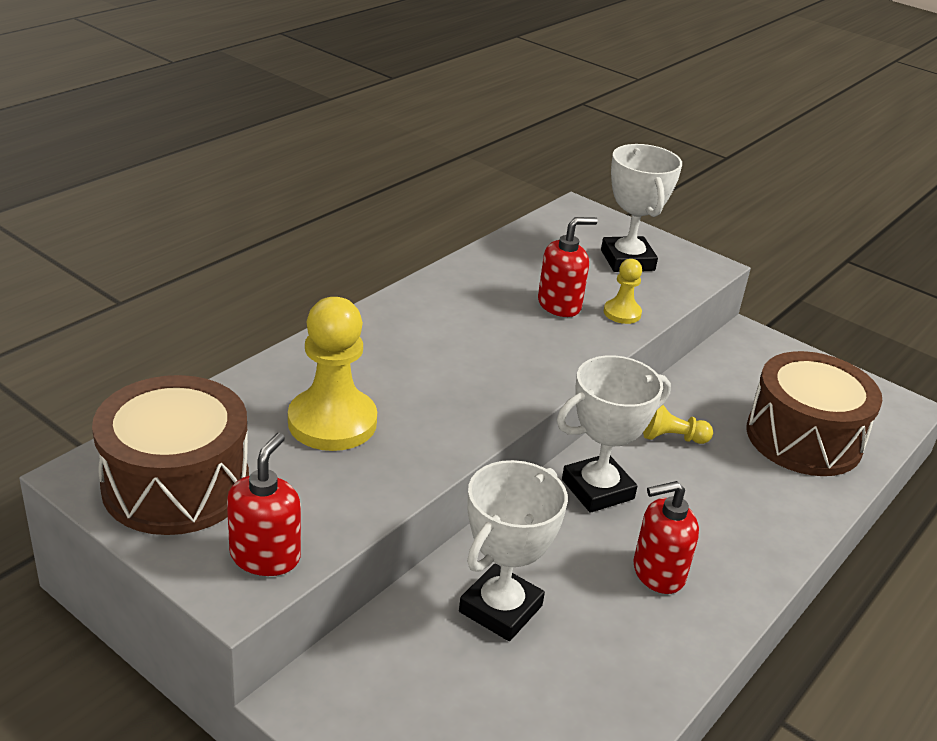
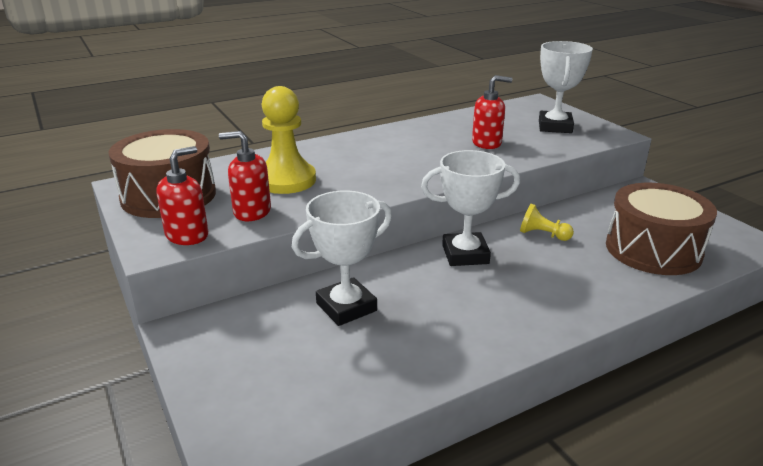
camera: 25 degrees right, 5 degrees down
(622, 313) = (530, 151): yellow pawn -> none
(658, 573) = (478, 308): red soap dispenser -> red soap dispenser (252, 212)

